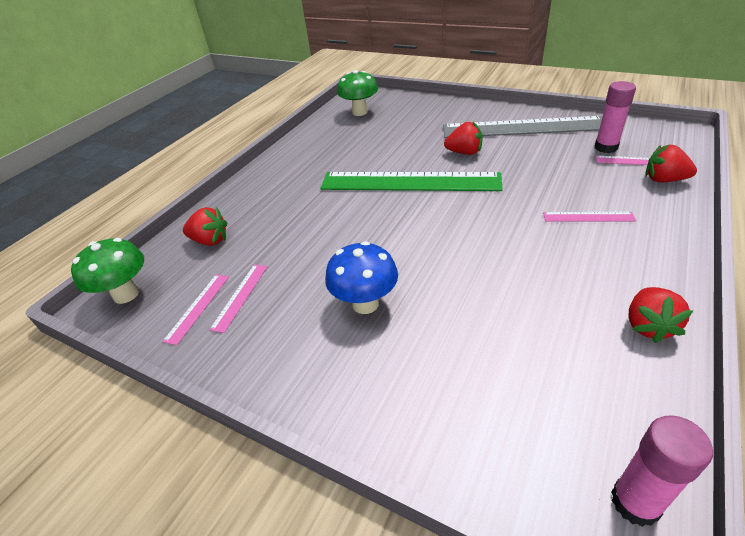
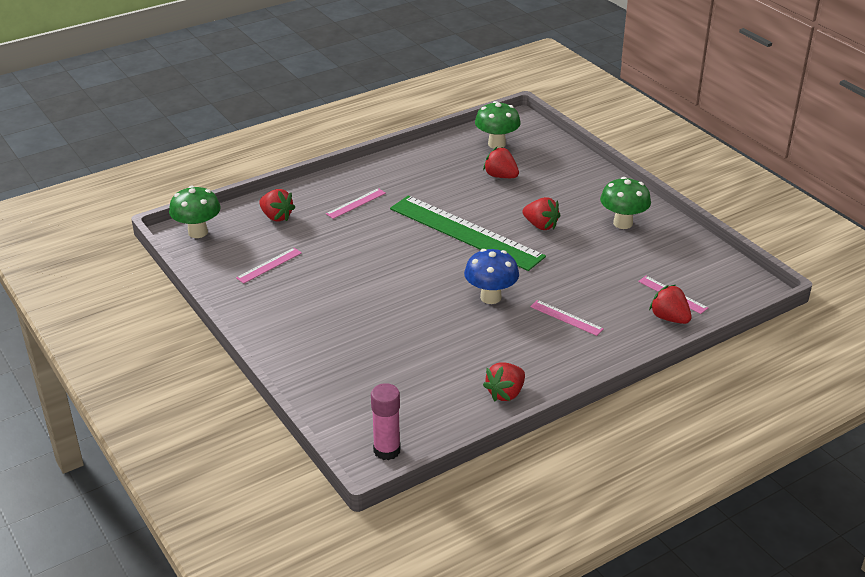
camera: 25 degrees right, 5 degrees down
(197, 307) = (237, 261): pink ruler -> pink ruler (356, 203)
(365, 304) = (344, 304): blue mushroom -> blue mushroom (490, 297)
(388, 131) = (500, 176): none -> red strawberry
(523, 127) = (623, 223): grey ruler -> green mushroom
(606, 147) = (666, 272): pink glue stick -> none

